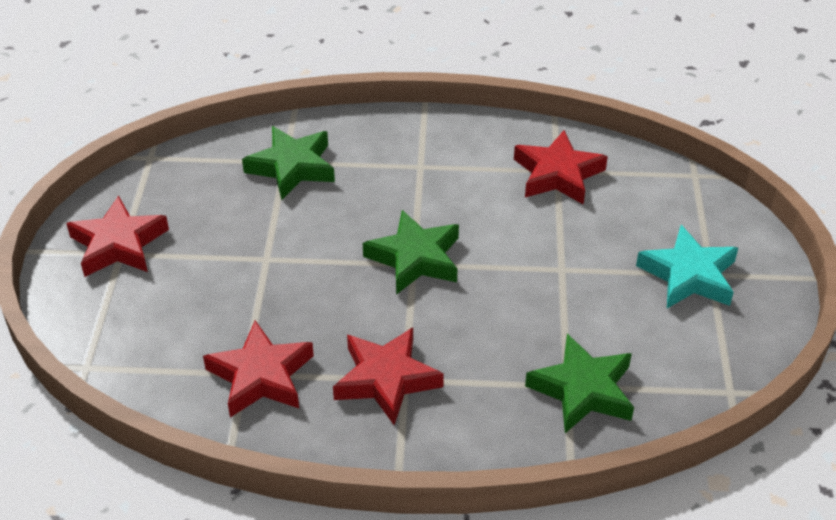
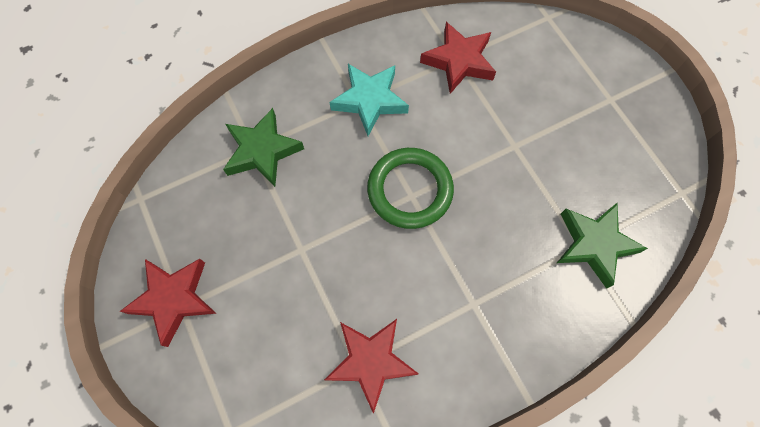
camera: 30 degrees left, 25 degrees up
(386, 379) = (461, 312): red star -> none
(415, 258) = (410, 190): green star -> green ring
(688, 275) = (598, 108): turquoise star -> turquoise star (370, 100)

